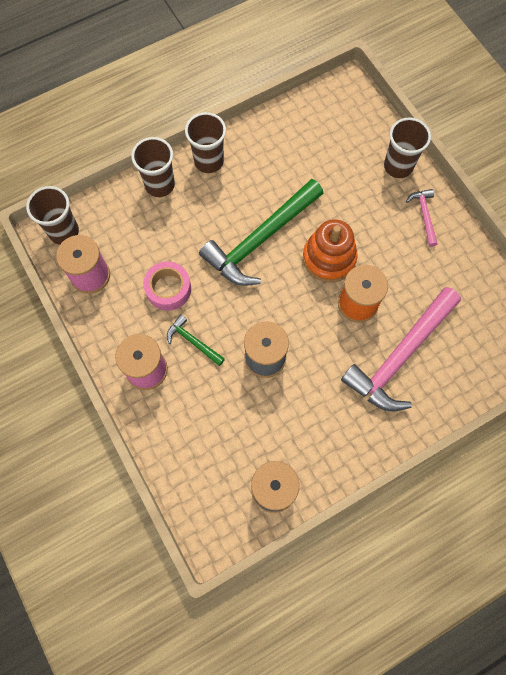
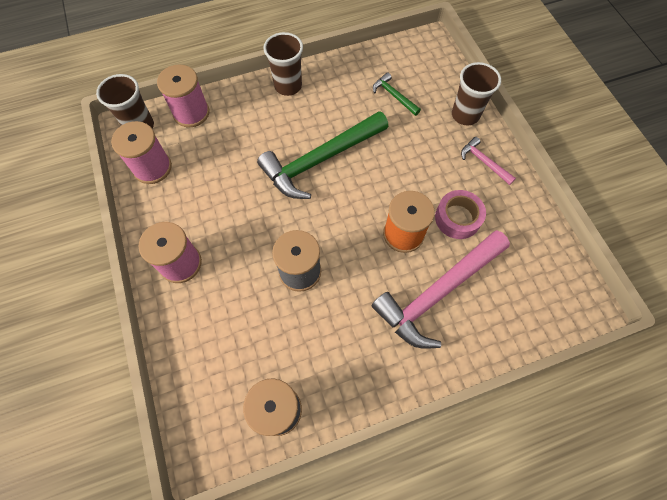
camera: 10 degrees right, 5 degrees down
(114, 208) = (191, 113): none -> pink spool
(160, 185) = (238, 99): brown cup -> none
(168, 289) = (222, 191): pink tape -> pink tape (457, 218)
(193, 341) = (233, 244): green hammer -> green hammer (394, 95)
(329, 258) = (383, 187): orange stacking toy -> none
(424, 215) = (484, 162): pink hammer -> pink hammer turned 45 degrees counterclockwise

